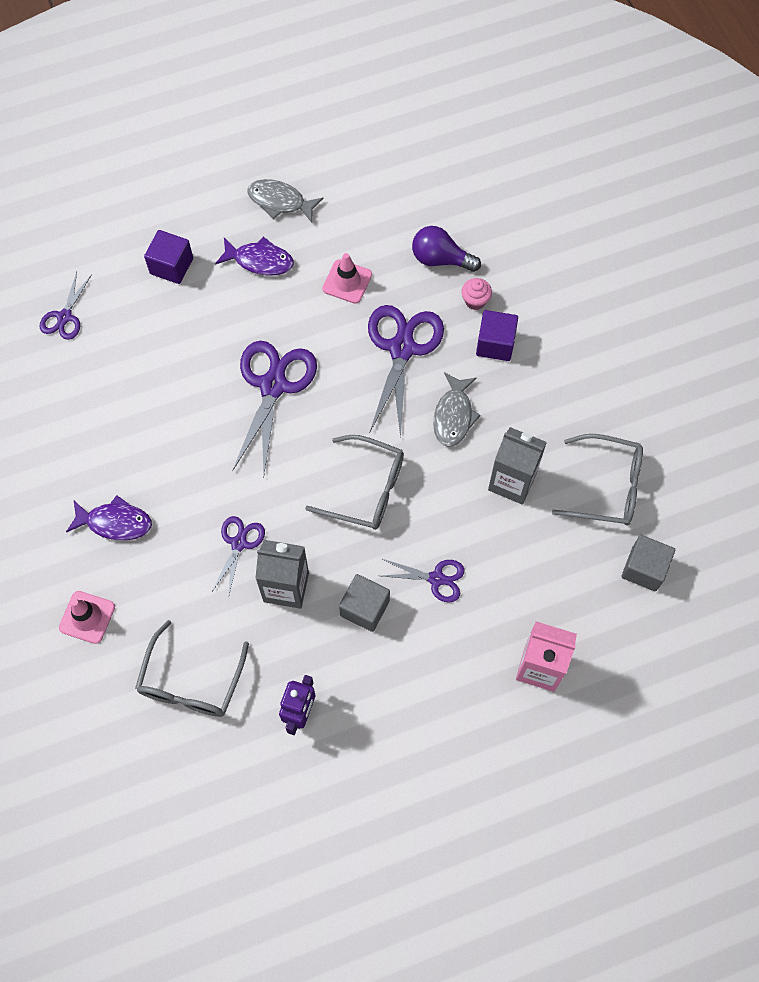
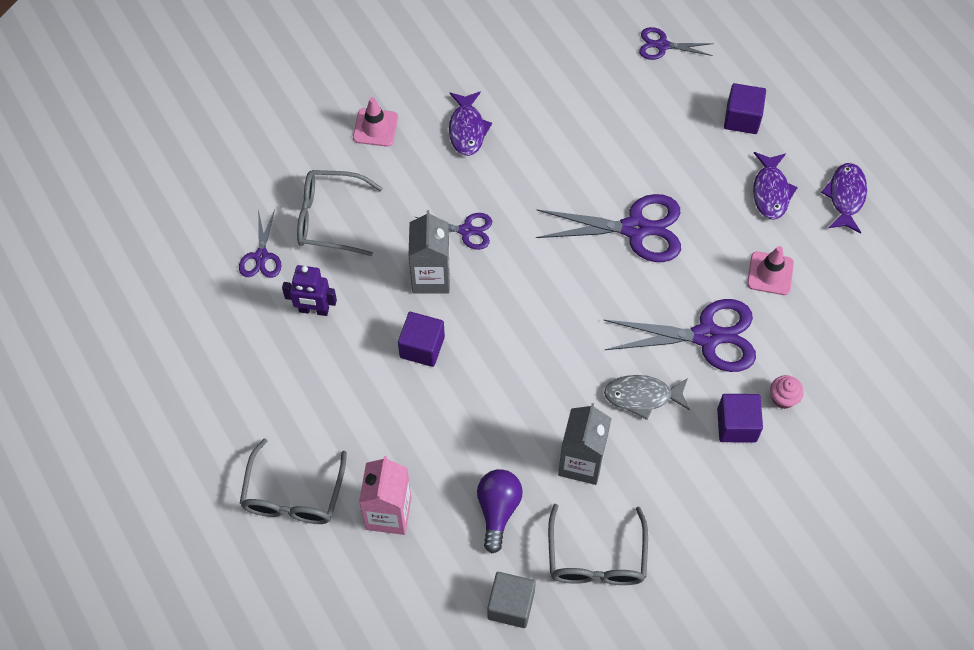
camera: 80 degrees right, 5 degrees down
(280, 202) = (845, 196): grey fish -> purple fish
(365, 608) = (422, 347): grey cube -> purple cube
(366, 489) = (543, 328): grey glasses -> grey glasses (293, 495)
(436, 579) = (463, 406): purple scissors -> purple scissors (261, 256)
(440, 259) = (824, 357): purple light bulb -> purple light bulb (498, 510)

